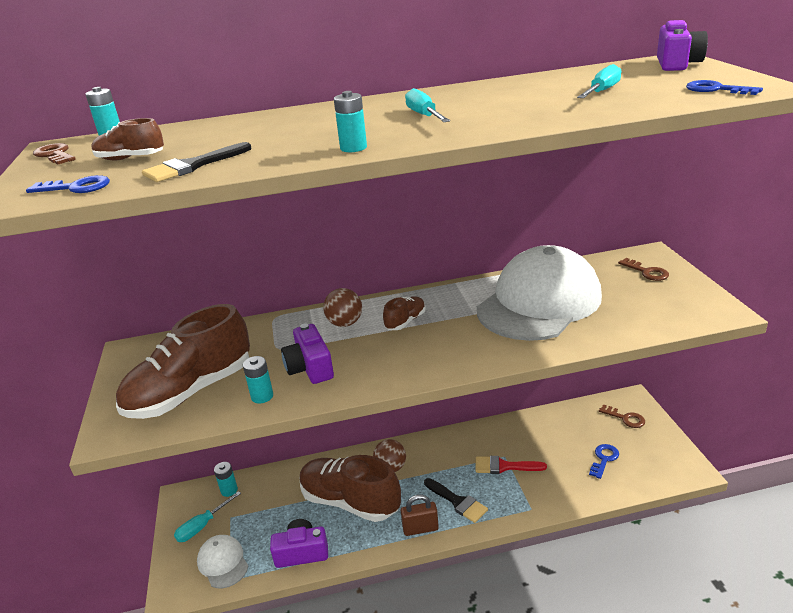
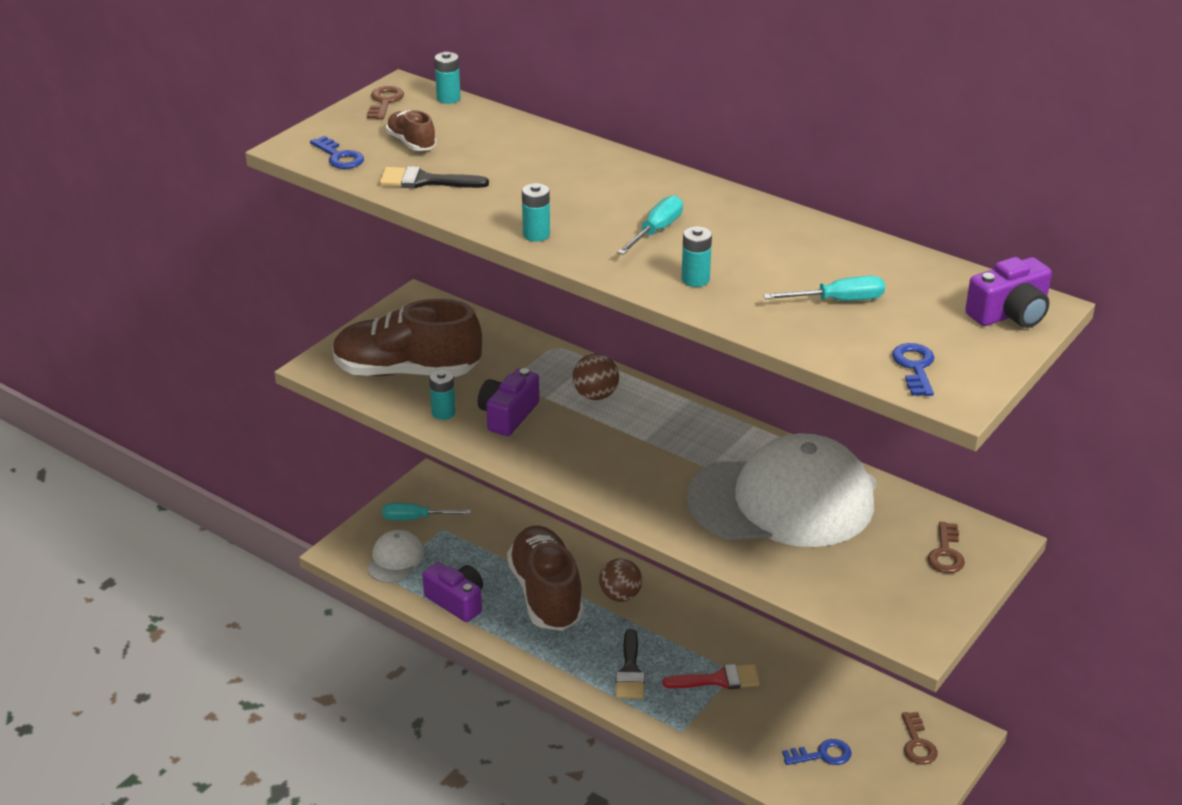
camera: 45 degrees right, 5 degrees up
(229, 490) = (469, 505): turquoise battery -> turquoise battery (695, 279)
(405, 321) = (642, 431): brown shoe -> none
(420, 528) = (568, 663): brown padlock -> none
(504, 466) = (719, 679): red brush -> red brush turned 120 degrees clockwise

